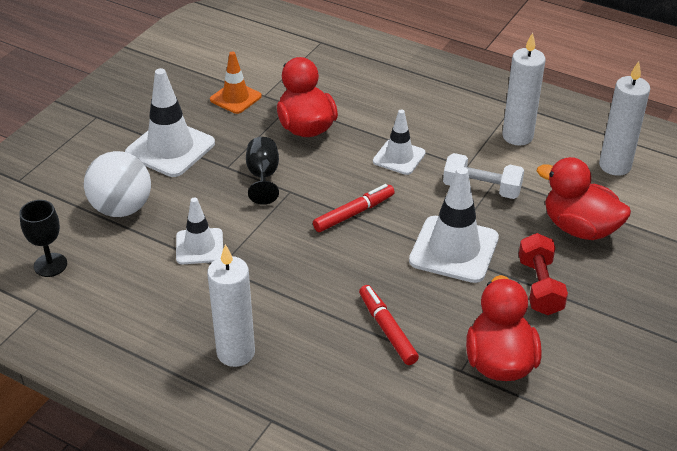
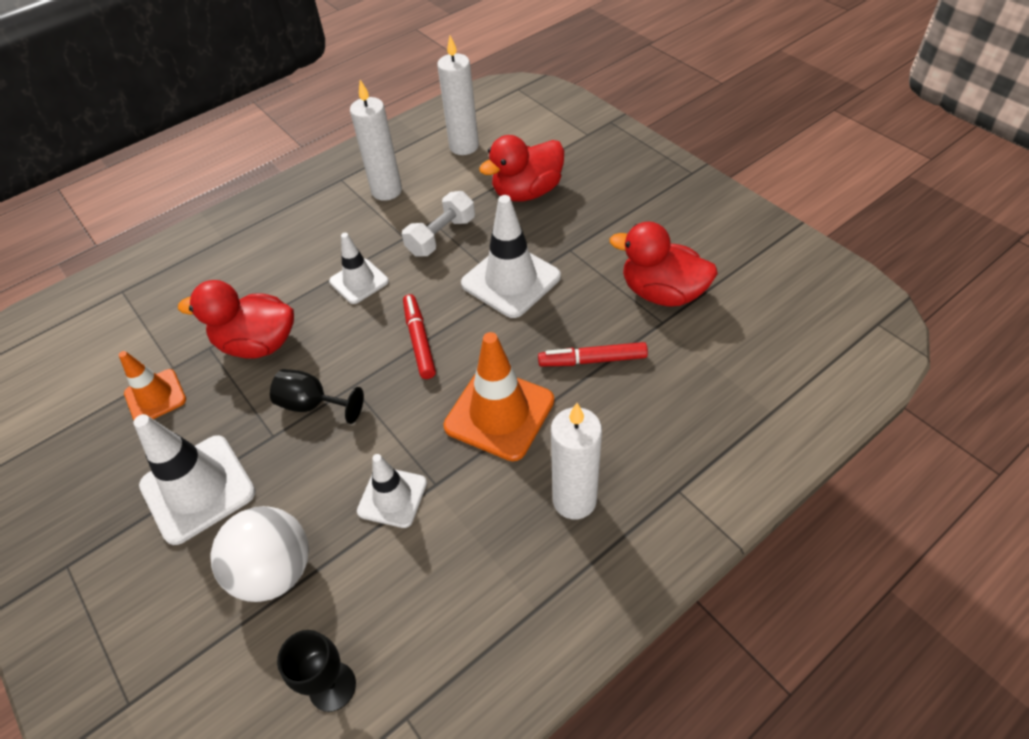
camera: 65 degrees left, 10 degrees up
(301, 284) = (499, 413): none -> orange traffic cone
(540, 286) = (584, 239): red dumbbell -> none

